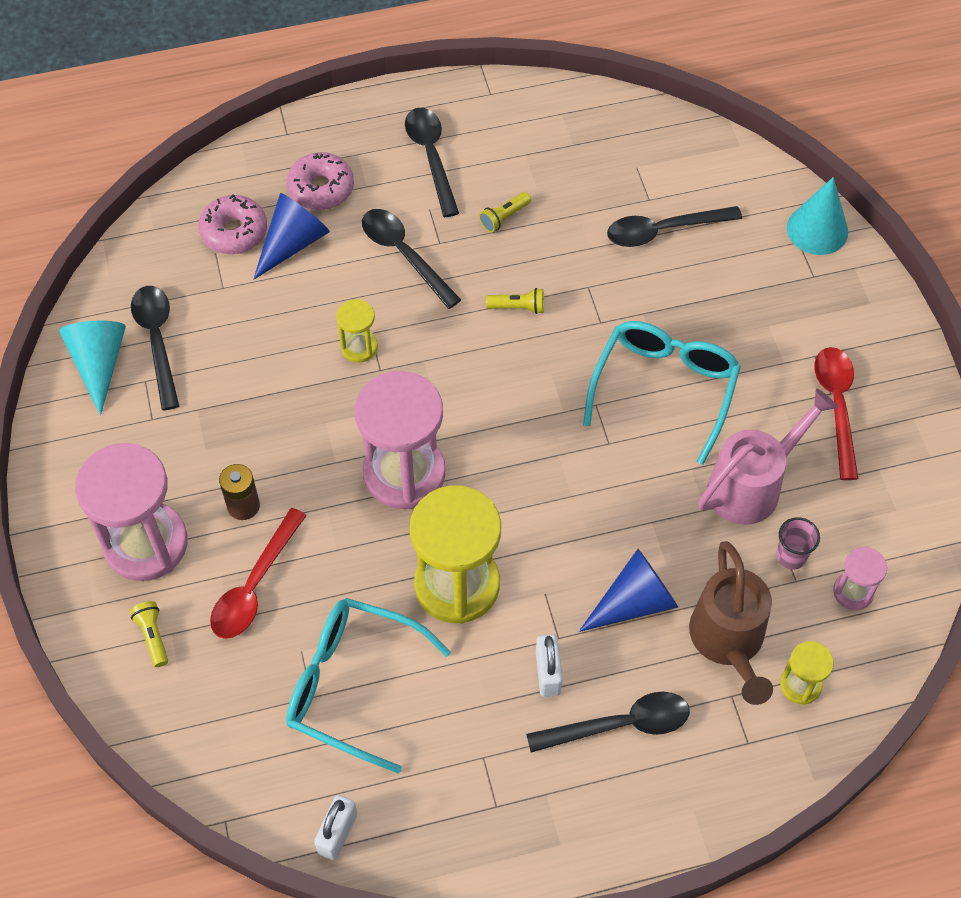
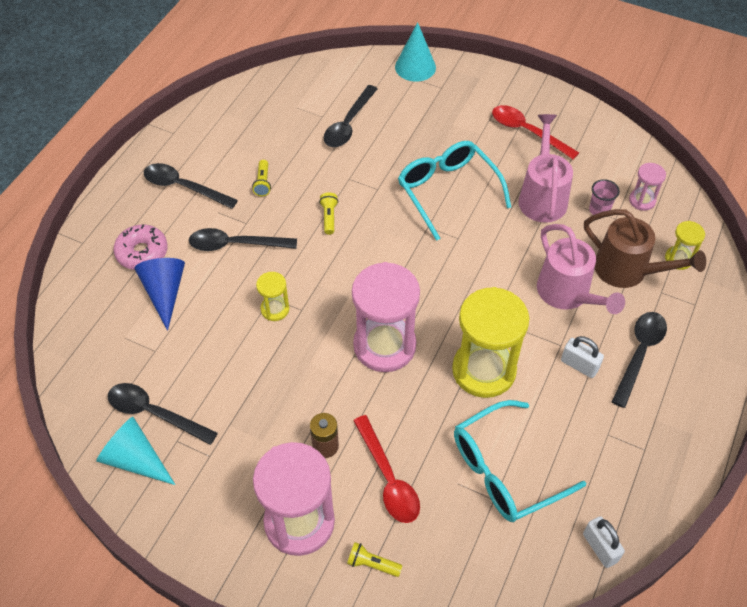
camera: 50 degrees left, 5 degrees down
(234, 231) = (121, 317): pink donut -> none
(518, 307) = (329, 217): yellow flashlight -> yellow flashlight turned 45 degrees counterclockwise
(634, 602) = (568, 295): blue cone -> pink watering can

